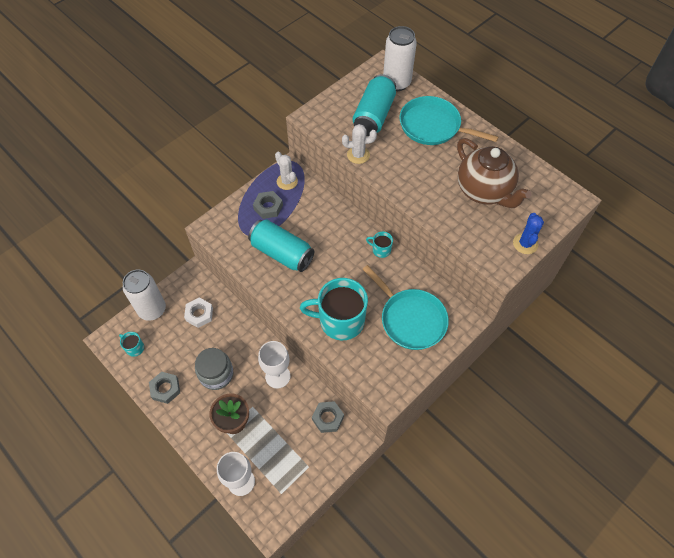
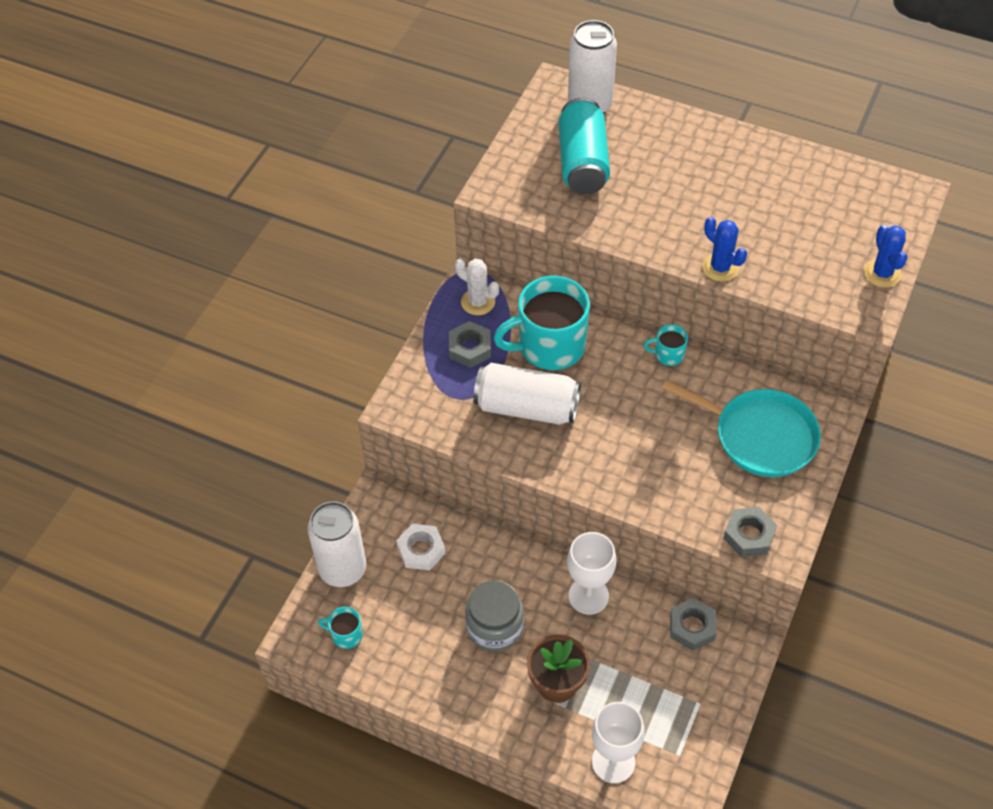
camera: 20 degrees left, 5 degrees down
(165, 389) = (428, 676): grey nut -> grey nut (749, 535)
(282, 253) = (527, 407): turquoise can -> white can
(340, 320) = (662, 472): turquoise mug -> turquoise mug (549, 346)
(358, 155) = (590, 225): white cactus -> none
(423, 206) = (720, 267): none -> blue cactus
(433, 126) = (674, 152): turquoise pan -> none
(484, 191) = (792, 220): brown teapot -> none

